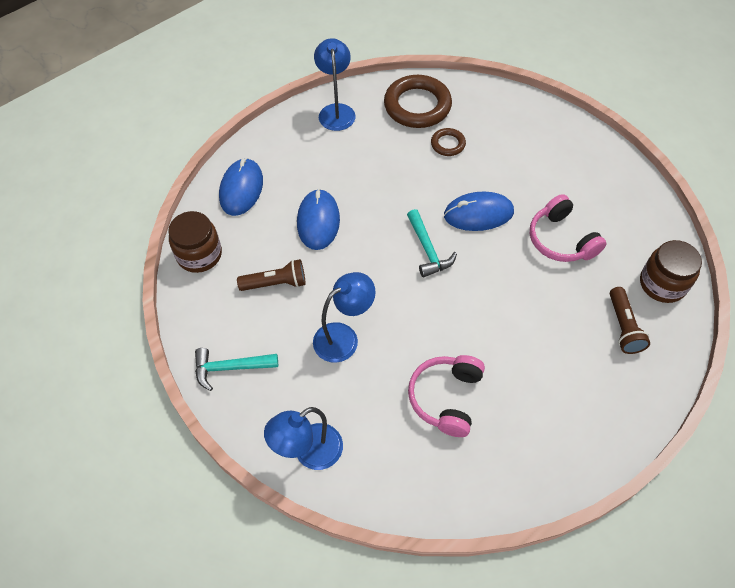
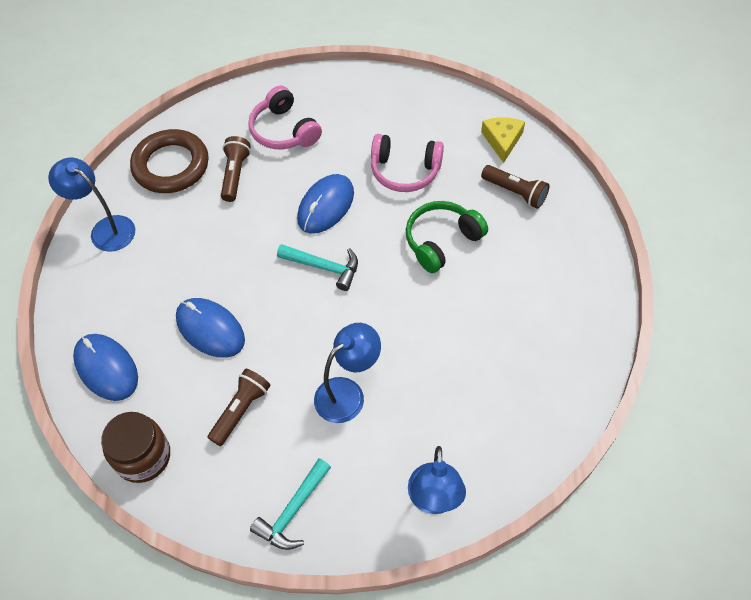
camera: 50 degrees left, 0 degrees up
(344, 337) = (348, 393): blue lamp -> blue lamp turned 45 degrees clockwise
(446, 398) = (471, 357): pink headphones -> pink headphones (284, 131)
(448, 144) = (235, 174): brown ring -> brown flashlight
(525, 307) = (441, 241): none -> green headphones
(662, 284) = (502, 140): brown jar -> yellow cheese

